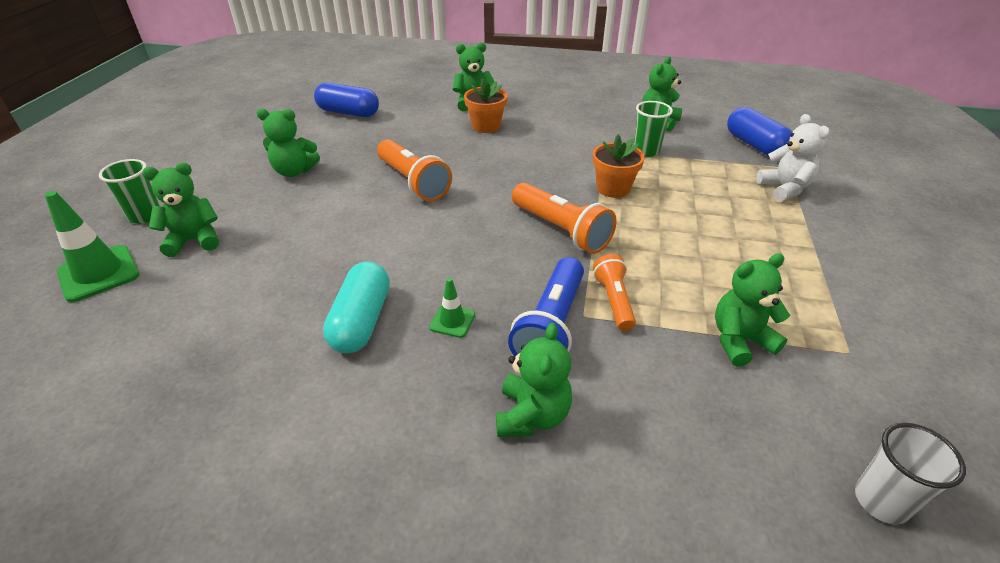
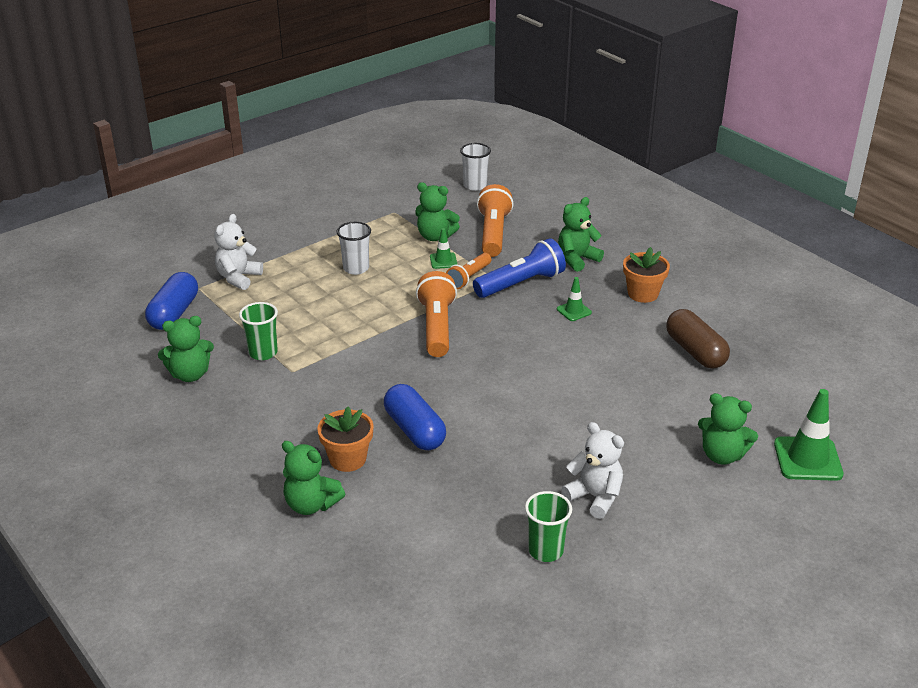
camera: 140 degrees left, 5 degrees down
(145, 216) = (763, 509): green cup -> green cup (545, 550)
(265, 341) = (695, 351): none -> brown capsule
(294, 171) = (595, 497): green teddy bear -> white teddy bear
(348, 113) = (466, 572): blue capsule -> blue capsule (414, 430)
(362, 321) = (628, 335): turquoise capsule -> none
(413, 182) = (495, 424): orange flashlight -> orange flashlight (493, 233)
(613, 188) = (349, 336): orange flower pot -> orange flower pot (643, 294)
(672, 308) = (443, 261): none -> green traffic cone
(727, 249) = (356, 268): none -> white cup

